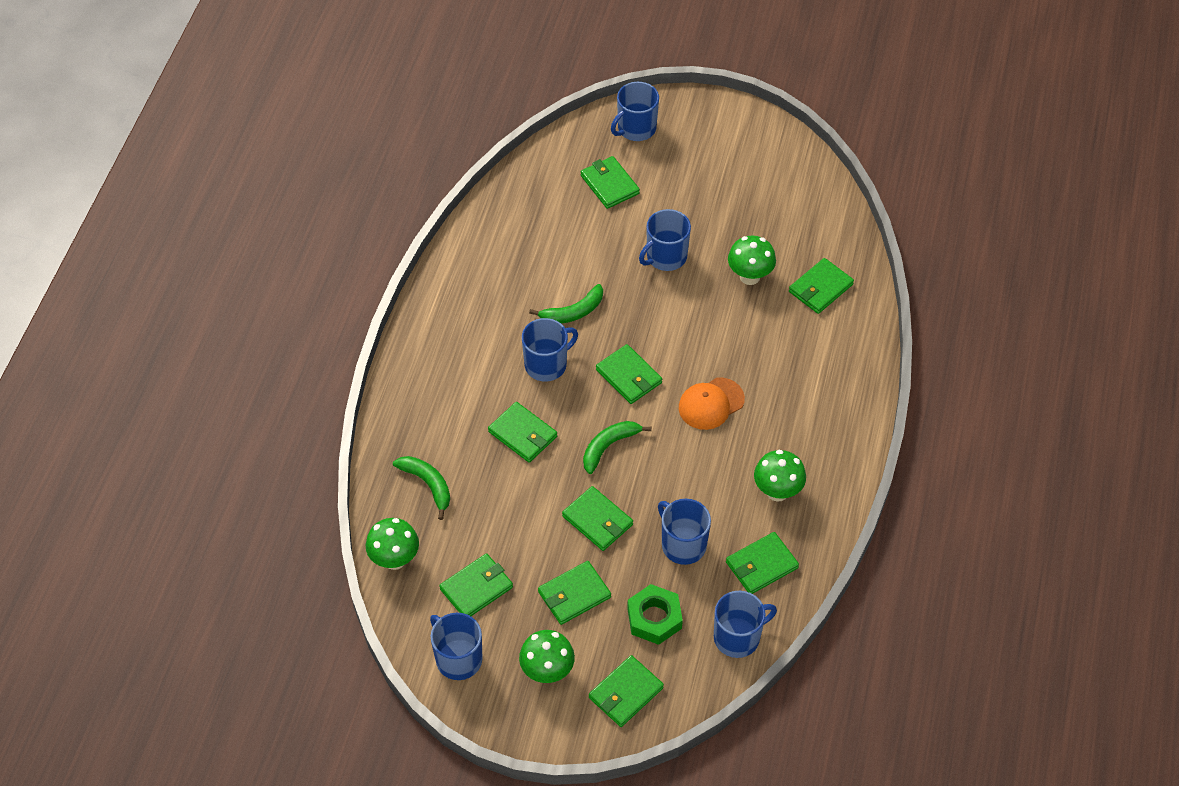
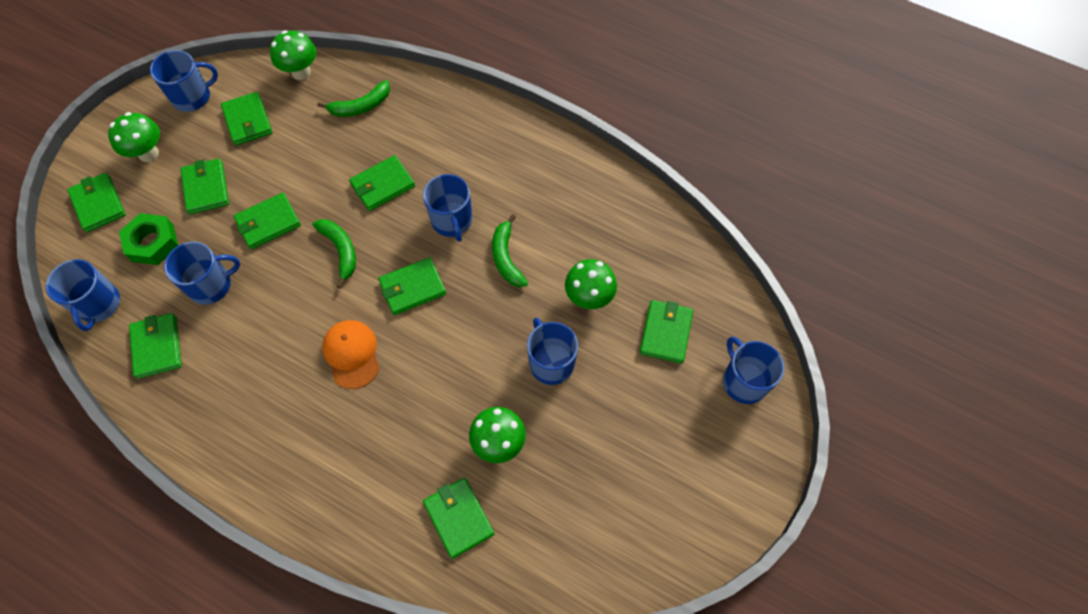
camera: 105 degrees right, 10 degrees up
(609, 184) = (666, 332): green wallet -> green wallet turned 60 degrees counterclockwise
(777, 491) = (226, 386): green mushroom -> green mushroom (589, 298)

